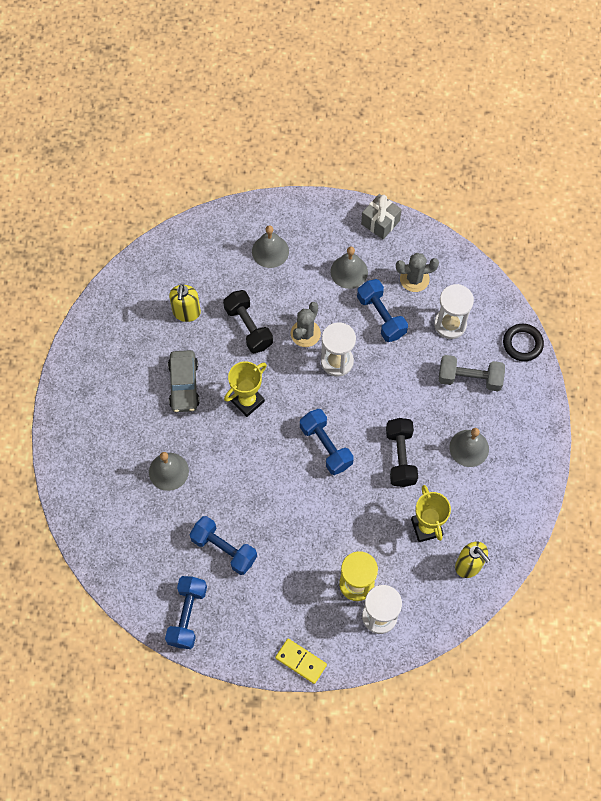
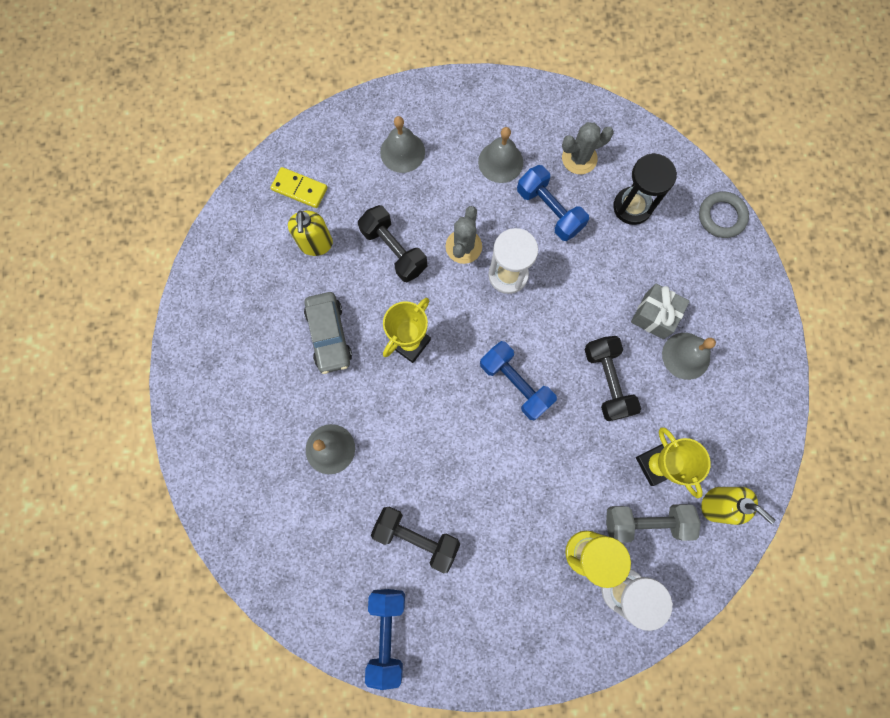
camera: 10 degrees left, 10 degrees up
(224, 549) = (416, 537): blue dumbbell -> black dumbbell
(301, 661) = (538, 666): yellow domino -> yellow domino (299, 189)
(380, 222) = (525, 96): grey gift -> grey gift (654, 316)
(450, 324) = (632, 207): white hourglass -> black hourglass
(469, 378) = (668, 269): grey dumbbell -> grey dumbbell (645, 521)
(522, 344) = (721, 216): black ring -> grey ring

